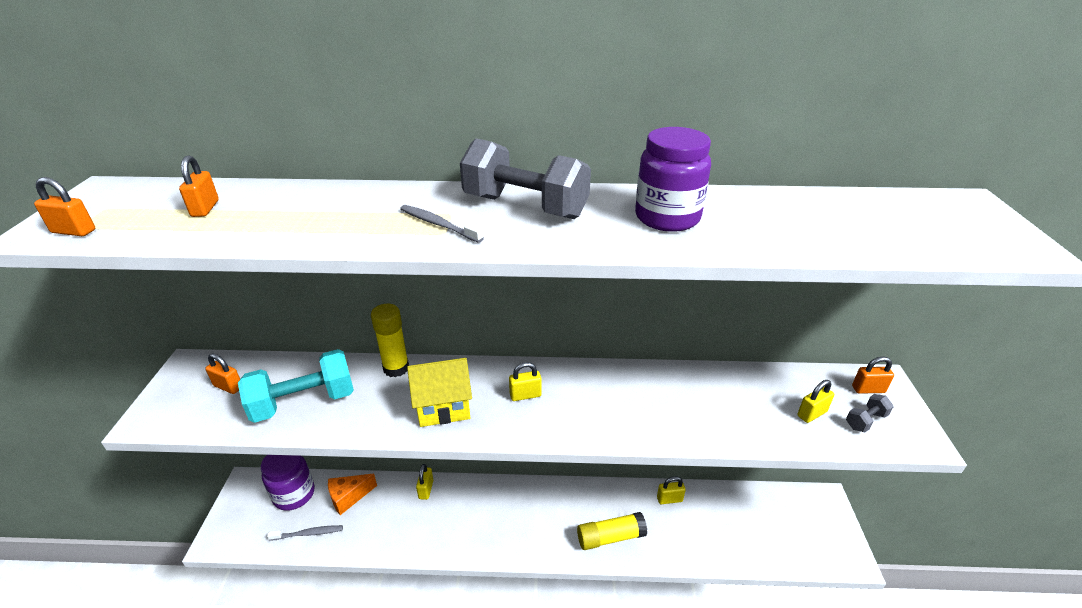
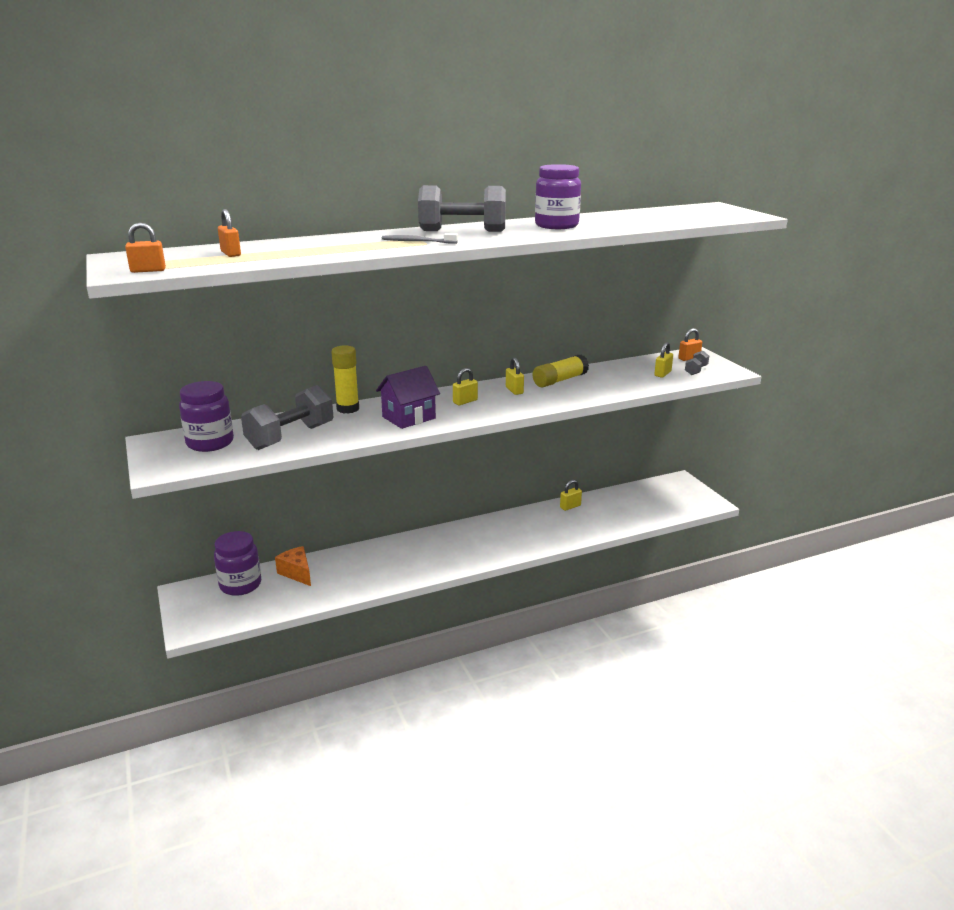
camera: 25 degrees left, 10 degrees down
(228, 386) = (210, 443): orange padlock -> purple jar
(304, 402) = (290, 437): turquoise dumbbell -> grey dumbbell
(308, 533) = (278, 602): grey toothbrush -> none
(348, 497) = (297, 573): orange cheese -> orange cheese turned 105 degrees clockwise
(426, 489) = (365, 551): yellow padlock -> yellow padlock (514, 390)
(443, 407) = (409, 418): yellow house -> purple house
(610, 537) = (540, 536): yellow glue stick -> yellow glue stick (560, 380)

